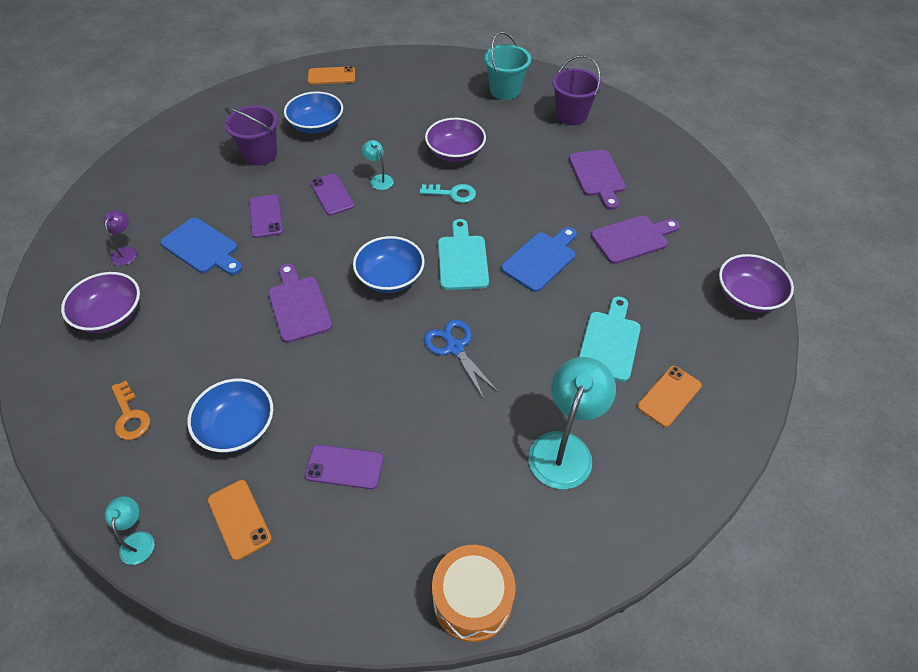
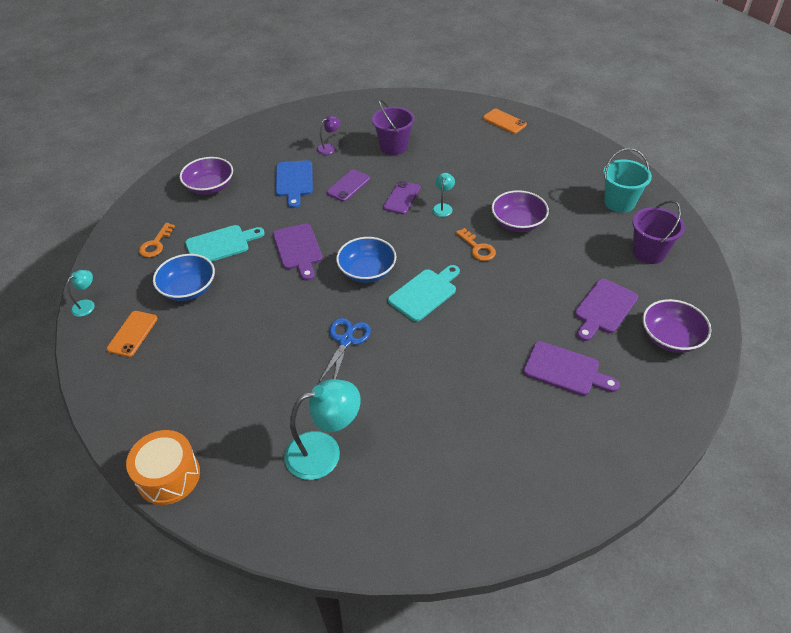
camera: 50 degrees right, 5 degrees down
(126, 252) = (257, 158): purple lamp -> purple lamp (329, 148)
(299, 306) = (298, 249): purple cutting board -> purple cutting board turned 135 degrees clockwise
(316, 125) = (451, 148): blue bowl -> none
(344, 467) = (205, 352): purple phone -> none
(452, 194) = (477, 248): turquoise key -> orange key
(541, 259) = (476, 332): blue cutting board -> none
(610, 342) = (444, 420): turquoise cutting board -> turquoise cutting board (221, 244)
(669, 396) = (434, 486): orange phone -> none
(747, 296) = (598, 481): purple bowl -> purple bowl (670, 337)

